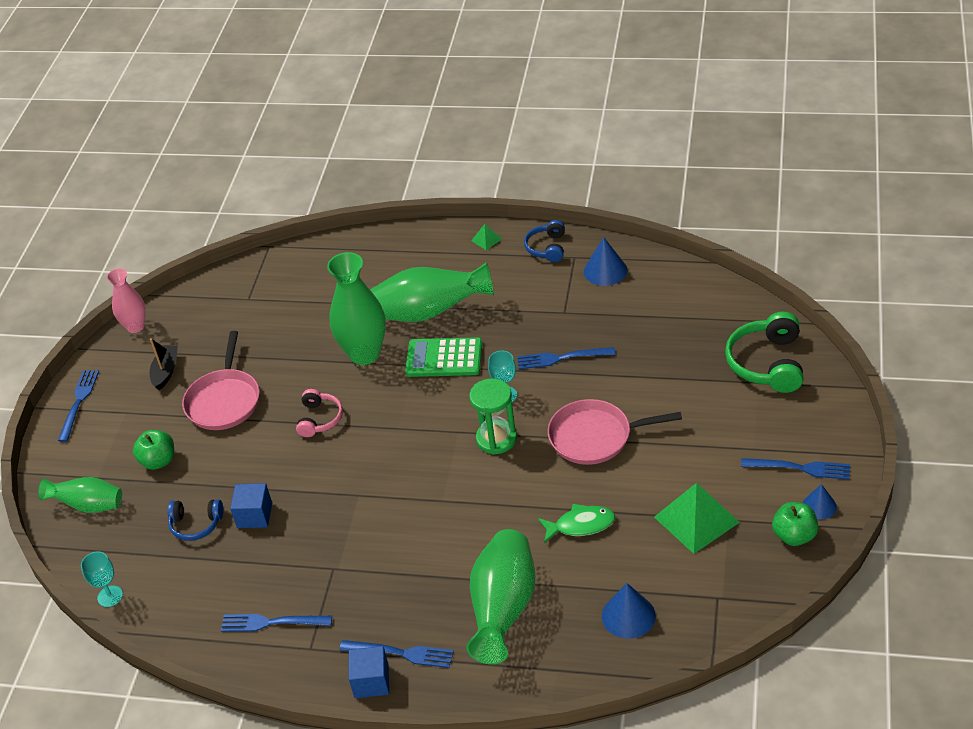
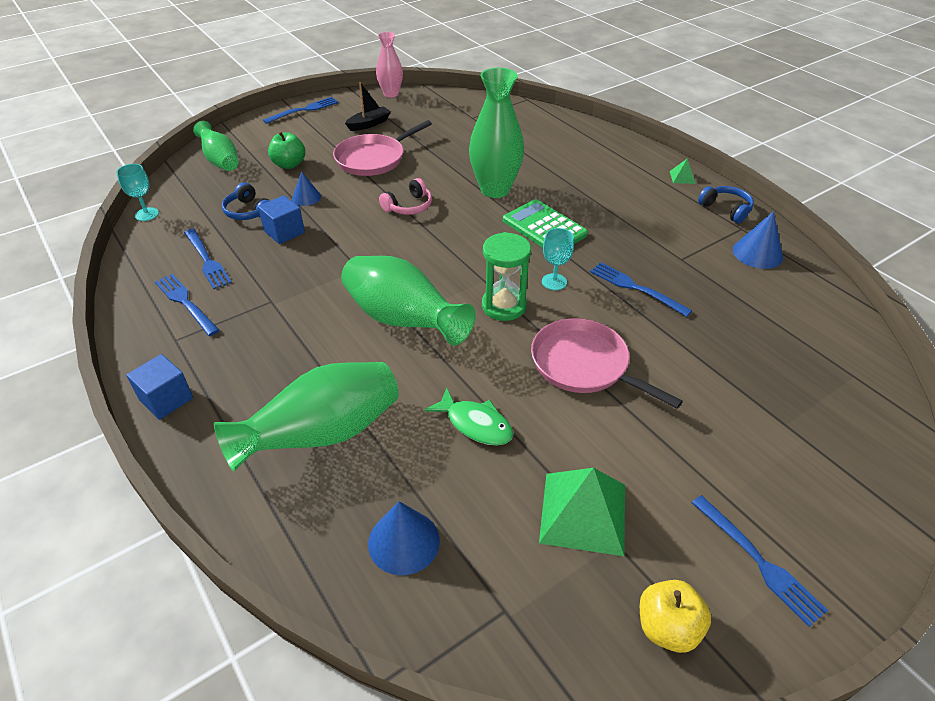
camera: 40 degrees right, 0 degrees up
(402, 653) = (214, 398): blue fork -> blue fork (207, 260)
(430, 312) = (576, 194): green vase -> green vase (403, 320)
(547, 248) = (726, 209): blue headphones -> blue headphones turned 90 degrees clockwise
(767, 363) = (838, 431): green headphones -> none
(794, 536) = (667, 627): green apple -> yellow apple
(819, 506) = (736, 623): blue cone -> blue cone (306, 197)

